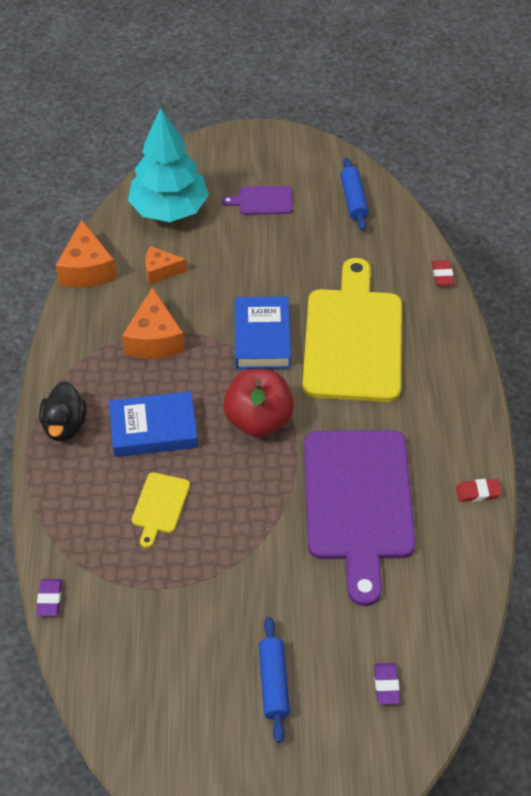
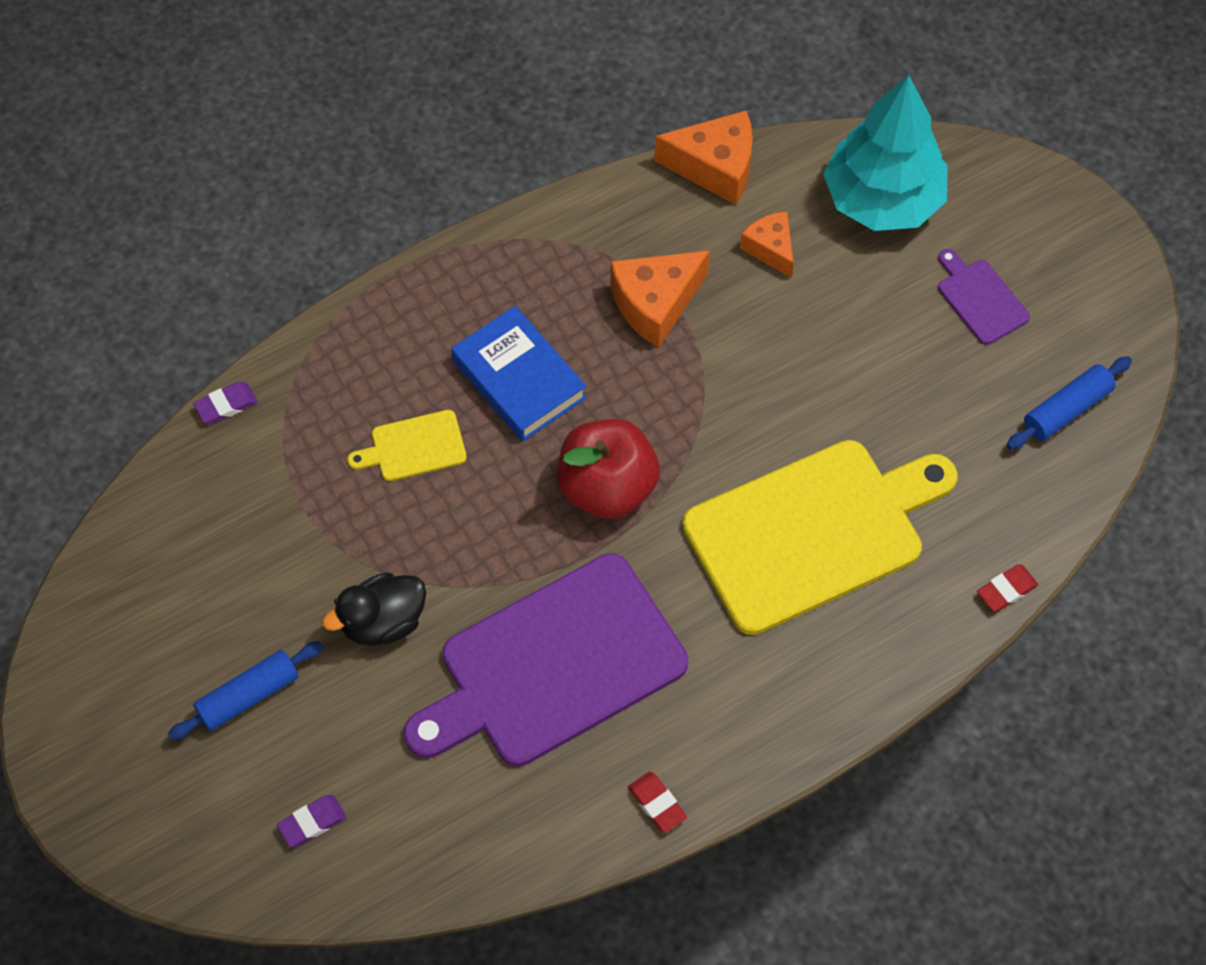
camera: 60 degrees right, 10 degrees up
(65, 425) = (464, 283): black duck -> black duck (383, 622)
(87, 269) = (715, 167): orange cheese -> orange cheese turned 135 degrees counterclockwise
(262, 337) = (741, 423): blue book -> none

